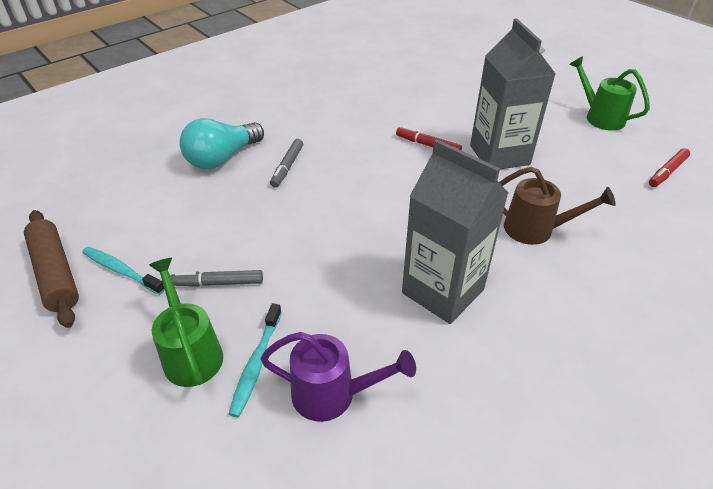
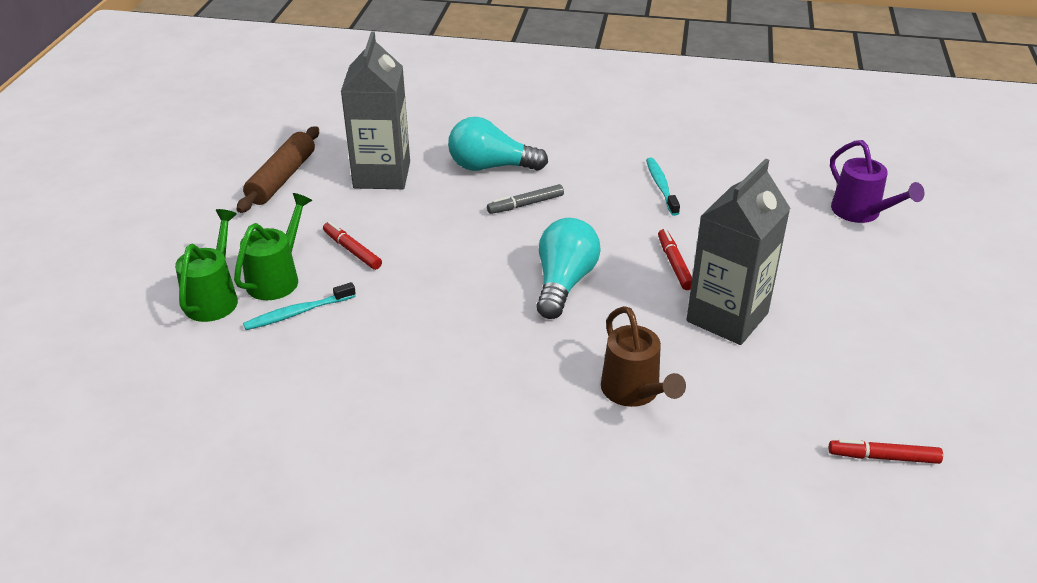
camera: 50 degrees right, 5 degrees down
(121, 271) = (315, 202): turquoise toothbrush -> turquoise toothbrush (661, 186)
(218, 283) = (352, 250): grey marker -> red marker
(333, 395) = (307, 364): purple watering can -> purple watering can (861, 213)
(393, 197) = (564, 283): none -> turquoise light bulb
(443, 291) = (476, 369): grey carton -> grey carton (382, 175)
(599, 117) = (924, 361): green watering can -> green watering can (214, 297)

